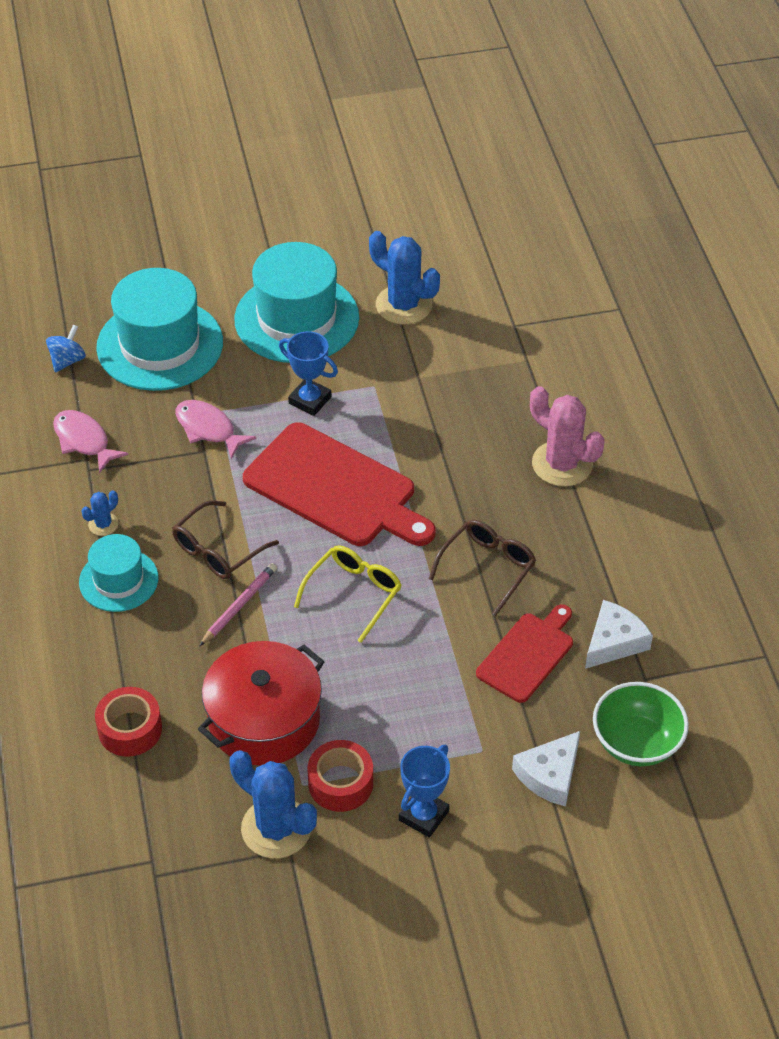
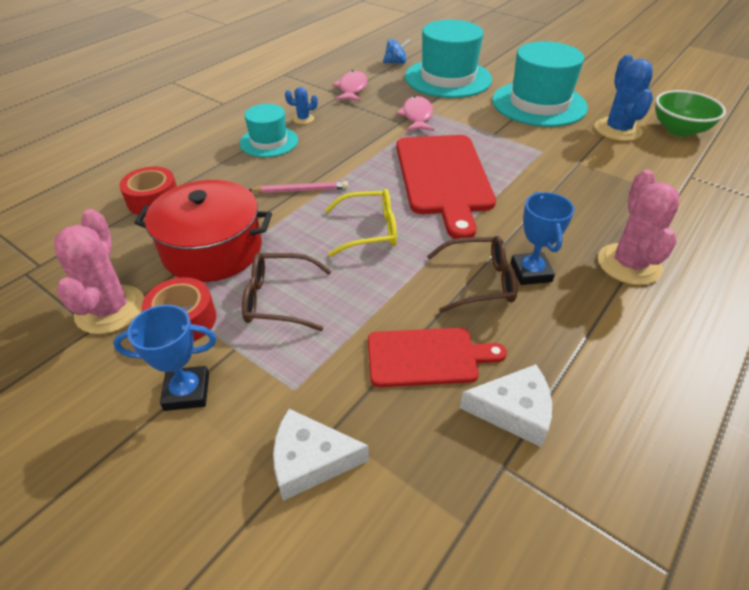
camera: 50 degrees right, 5 degrees down
(218, 549) = (335, 161): brown glasses -> brown glasses (279, 299)
(276, 828) = (110, 309): blue cactus -> pink cactus
(310, 400) = (492, 136): blue trophy -> blue trophy (531, 272)
(636, 743) = (420, 514): green bowl -> green bowl (679, 130)

